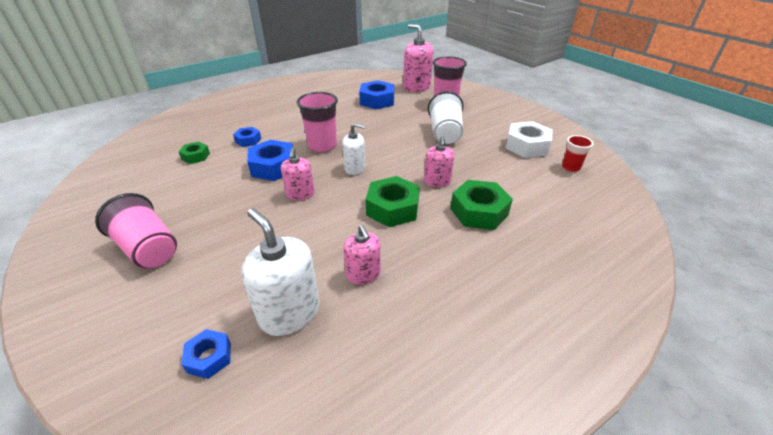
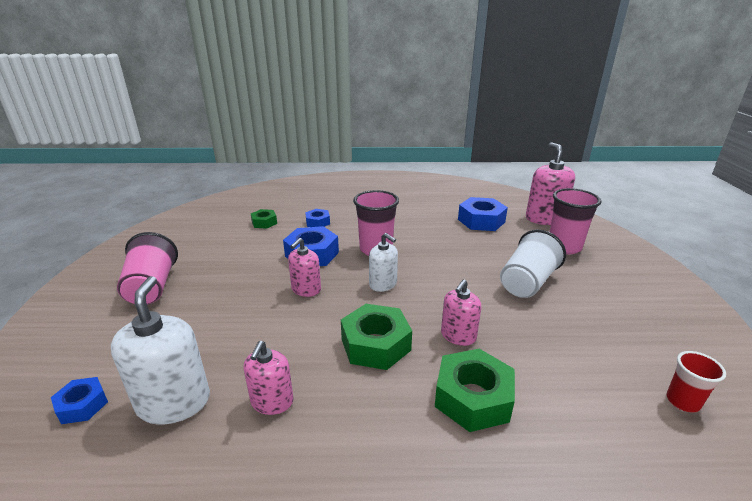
camera: 35 degrees right, 10 degrees down
(526, 146) = (633, 341): white nut -> none

